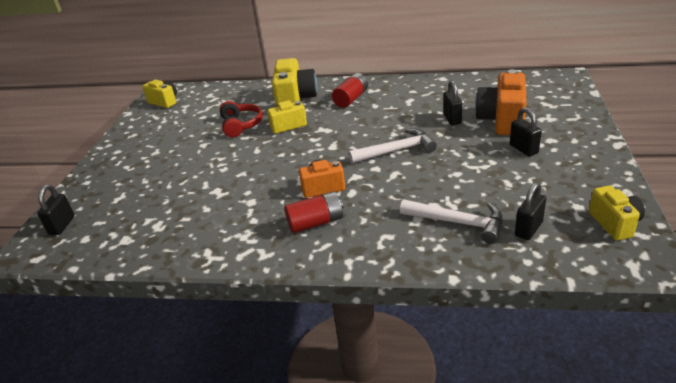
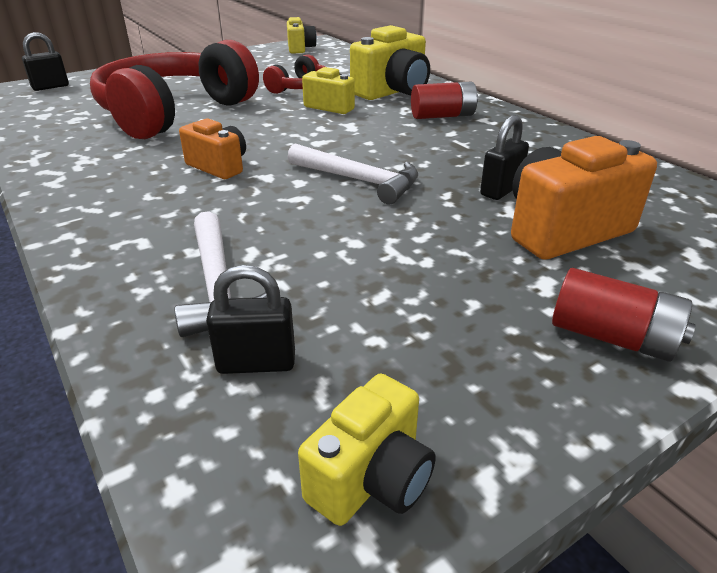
camera: 45 degrees right, 0 degrees up
(211, 182) = (174, 113): none -> red headphones
(316, 223) = (138, 187): red battery -> red battery (612, 337)
(523, 149) = (505, 278): black padlock -> none

